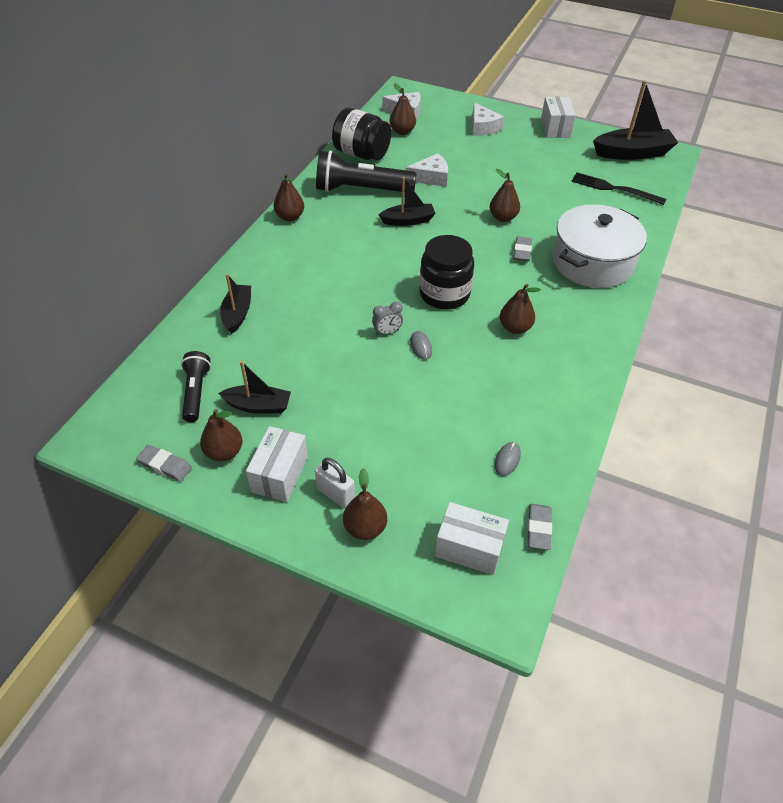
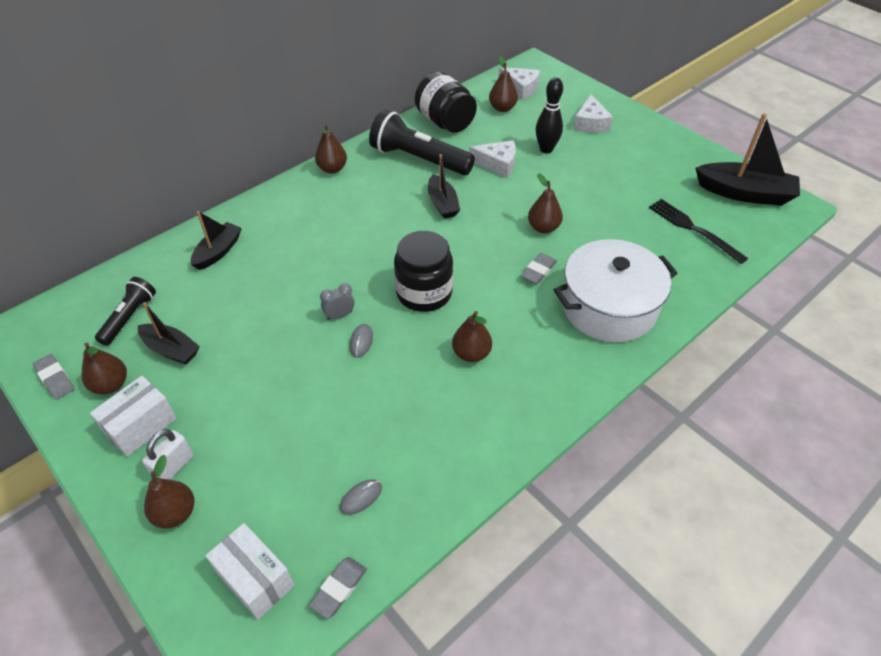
camera: 25 degrees right, 0 degrees up
(335, 494) = (174, 467): white padlock -> white padlock turned 60 degrees clockwise
(387, 332) = (339, 315): grey clock -> grey clock turned 150 degrees clockwise
(408, 220) = (442, 203): black boat -> black boat turned 60 degrees clockwise
(462, 156) = (546, 149): none -> black bowling pin
(555, 128) = (672, 143): white box -> none

